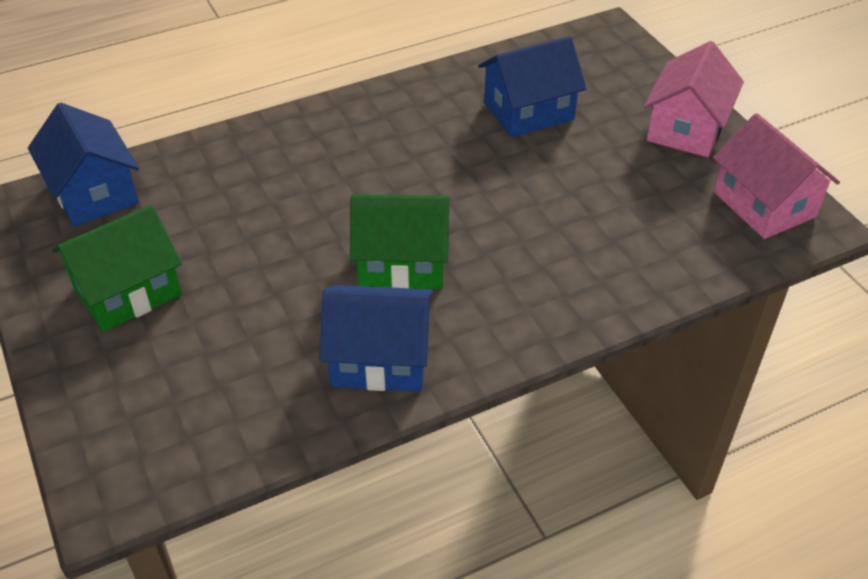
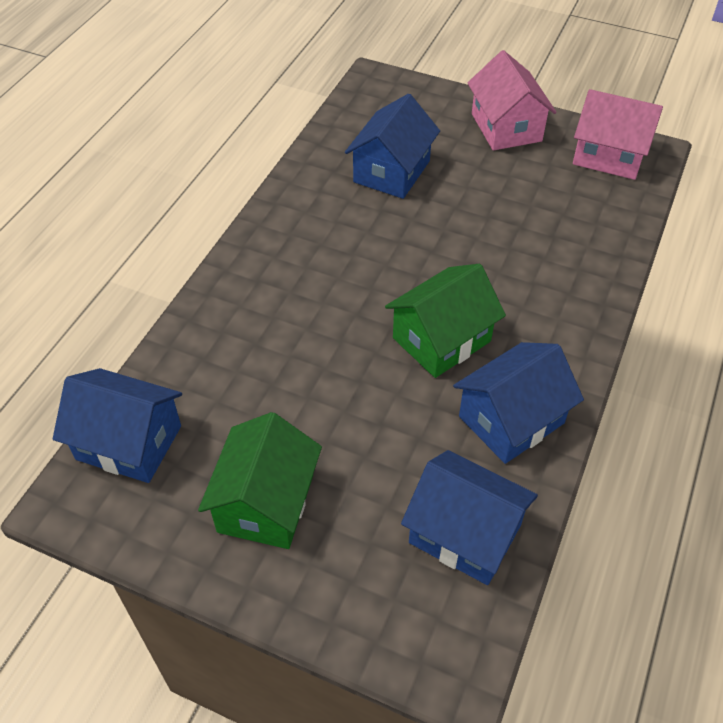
camera: 40 degrees left, 5 degrees up
(234, 413) = (465, 534): none -> blue house

